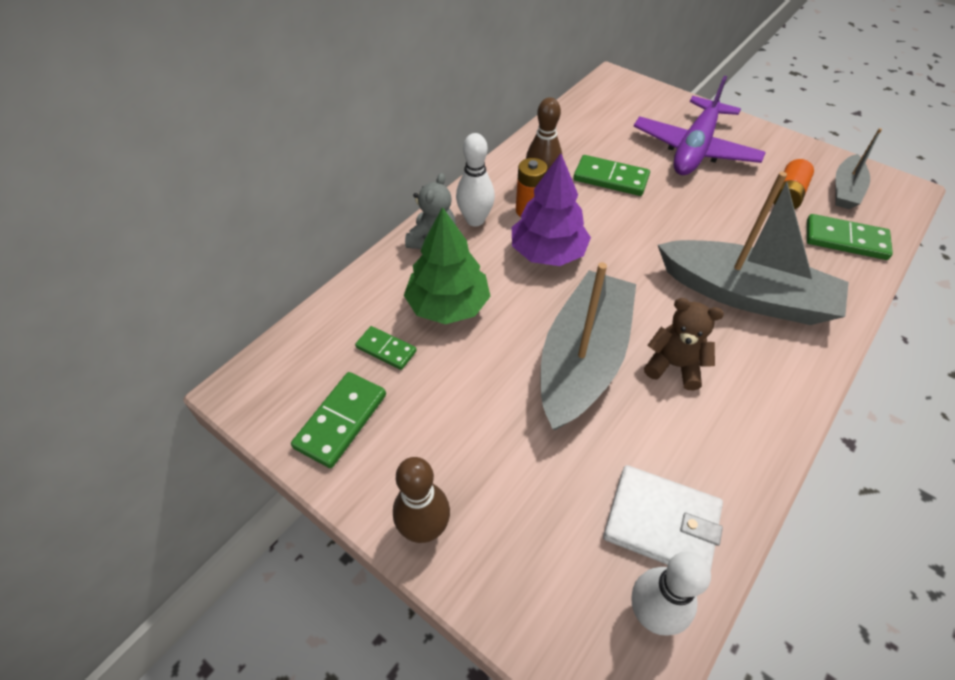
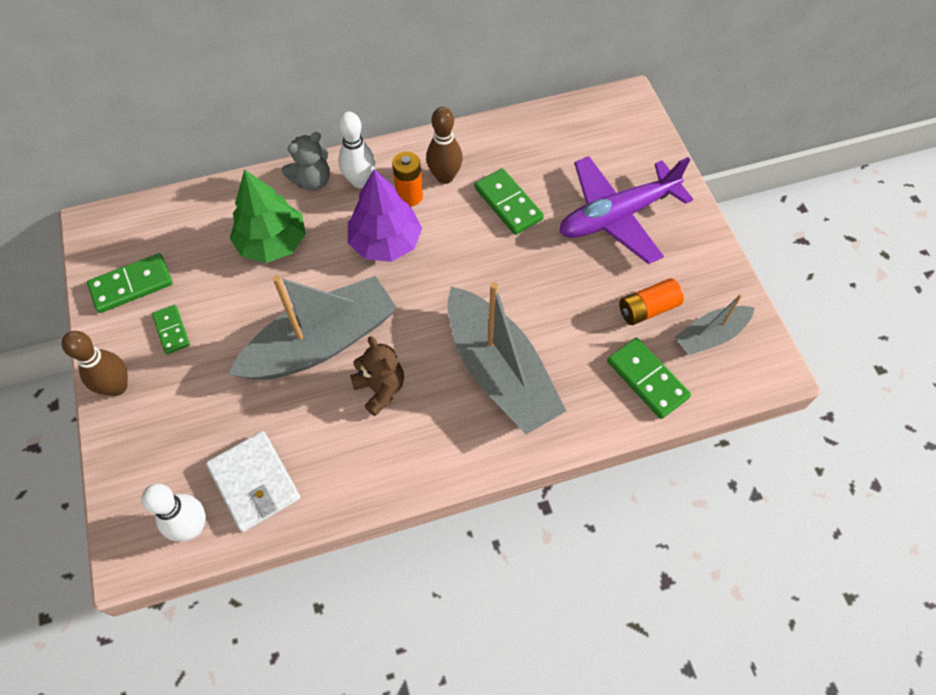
camera: 35 degrees right, 10 degrees up
(386, 349) = (202, 251): green domino -> green domino (172, 330)

